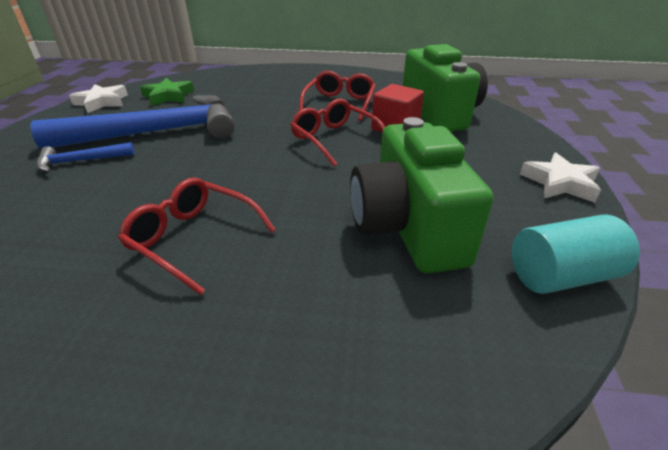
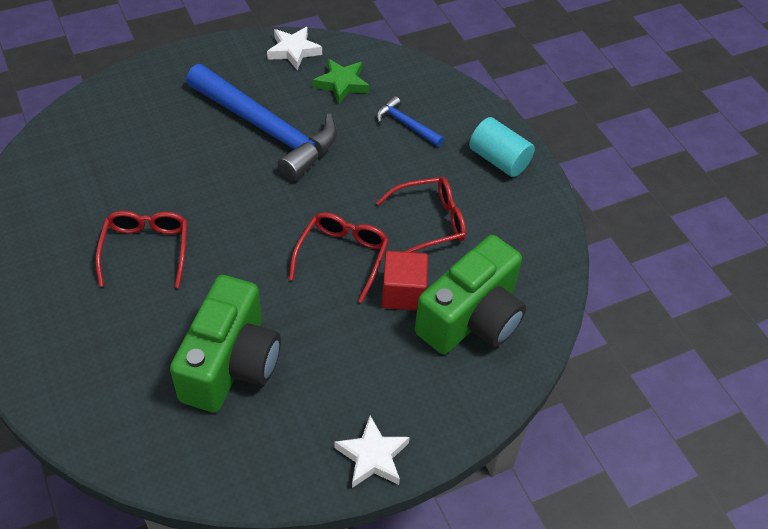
camera: 55 degrees right, 15 degrees up
(81, 161) = (193, 121): blue hammer -> blue hammer (406, 124)
(408, 227) = (231, 364): green camera -> green camera turned 150 degrees clockwise
(560, 276) = (225, 473): turquoise cylinder -> turquoise cylinder (499, 160)

